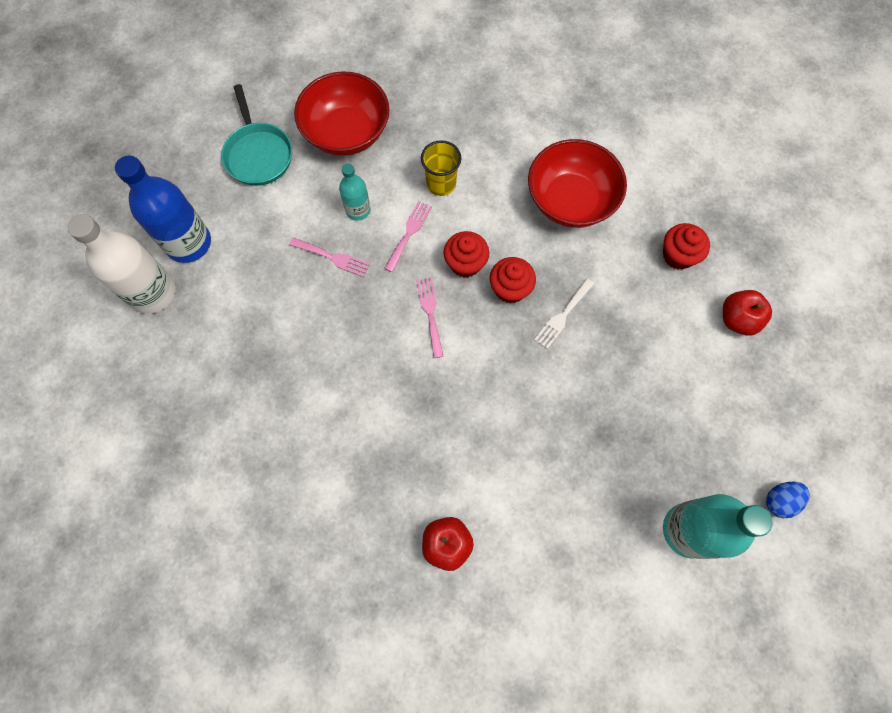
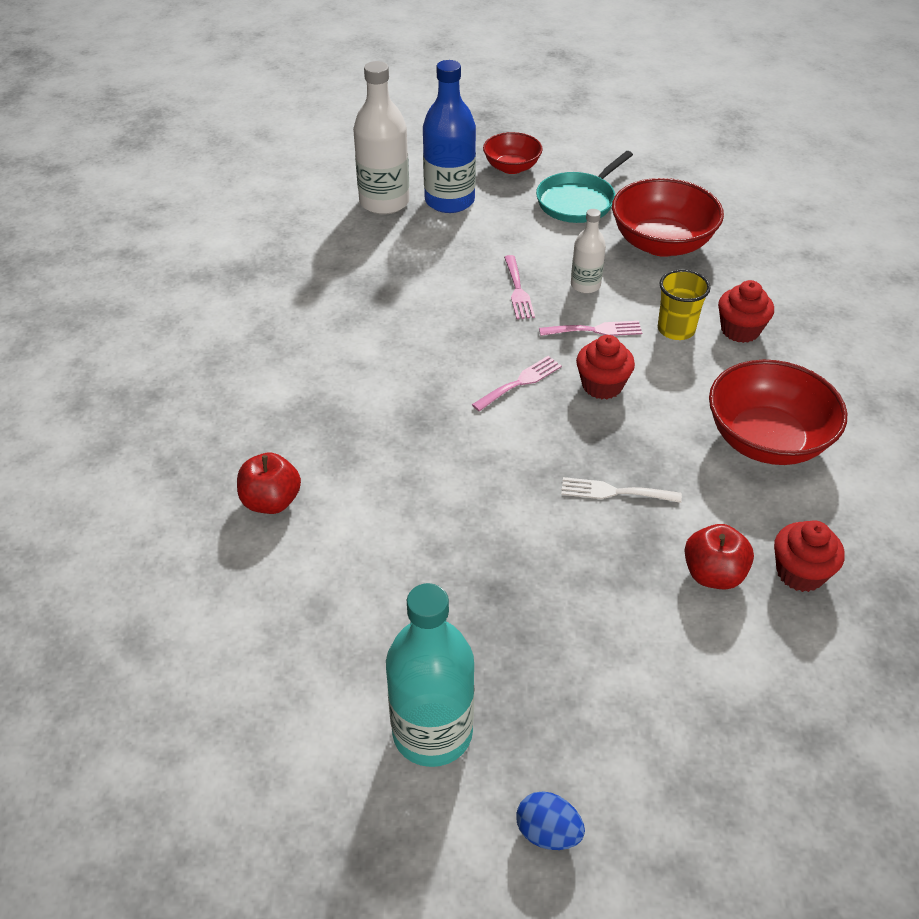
camera: 60 degrees right, 25 degrees down
(179, 173) = (511, 167): none -> red bowl
(358, 210) = (585, 285): turquoise bottle -> white bottle
(510, 289) = (606, 433): red cupcake -> red cupcake (740, 330)
(737, 319) = (772, 676): red apple -> red apple (713, 574)

